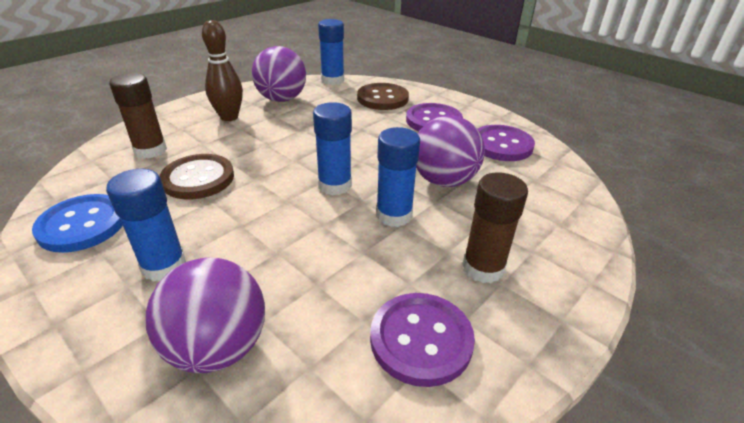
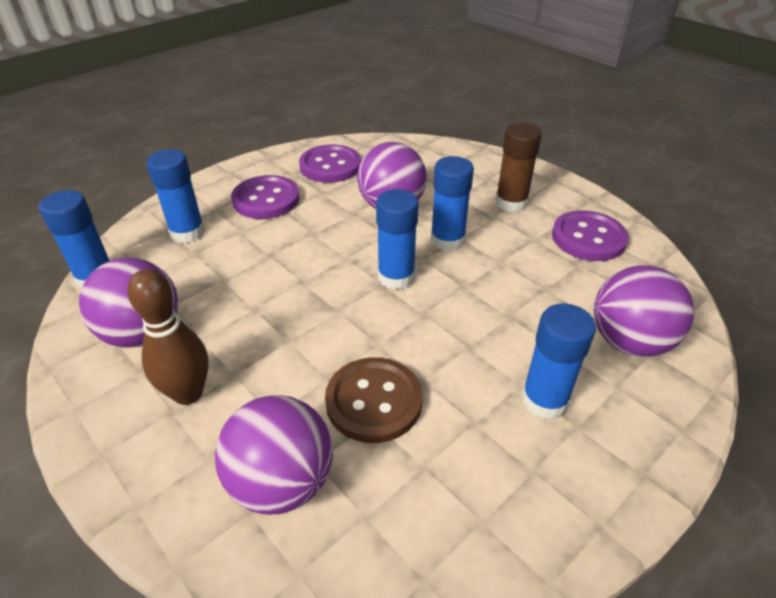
camera: 85 degrees left, 5 degrees up
(82, 225) = (483, 511): blue button -> none
(150, 150) = (282, 482): brown glue stick -> purple ball
(382, 98) = (187, 232): brown button -> blue glue stick

